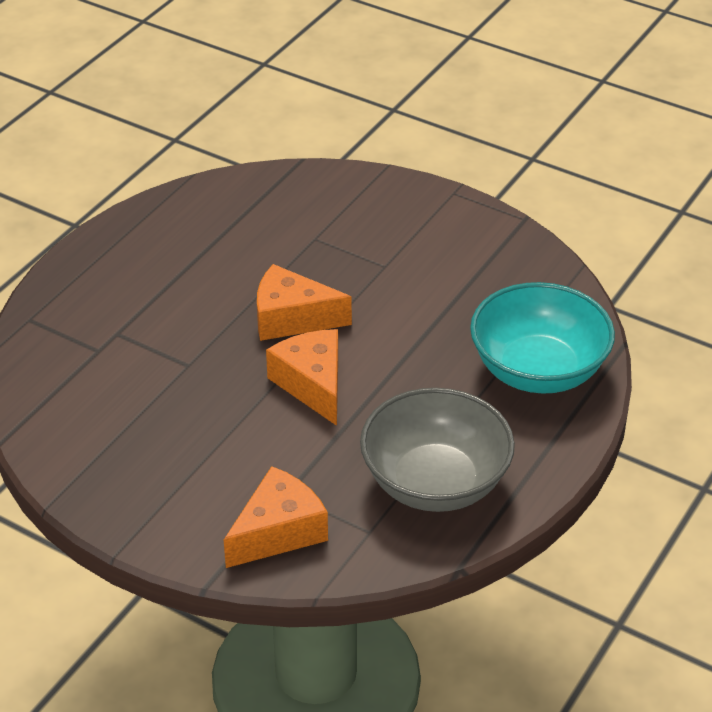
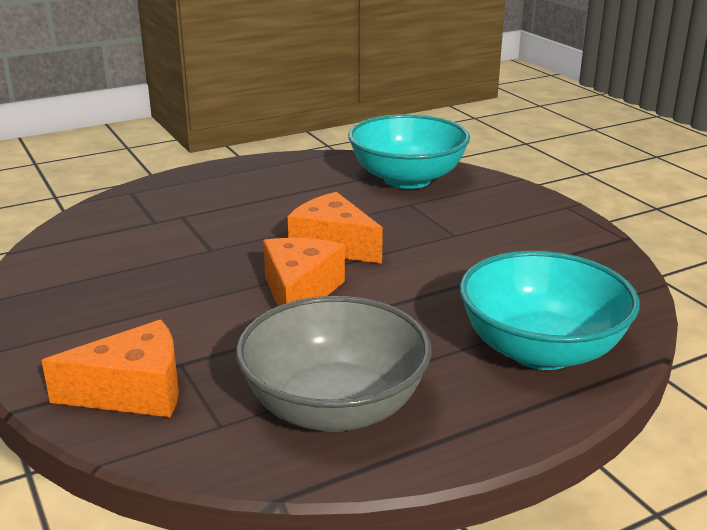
camera: 30 degrees right, 15 degrees down
(285, 203) = (407, 179): none -> turquoise bowl

